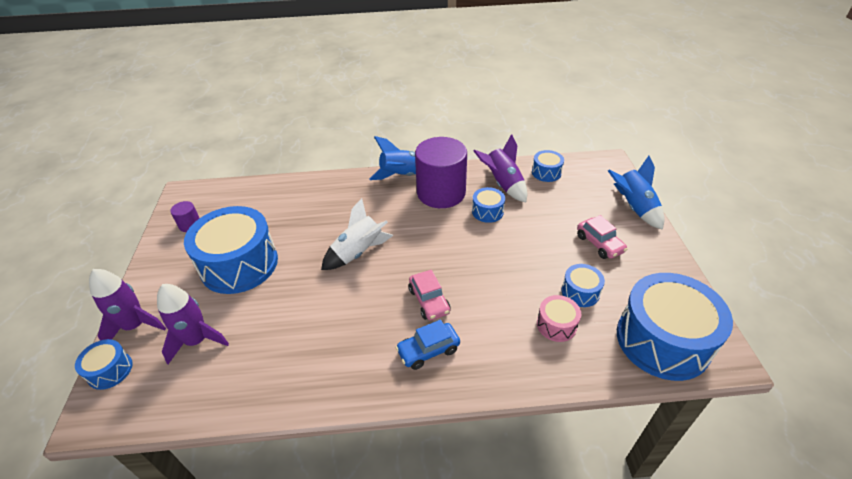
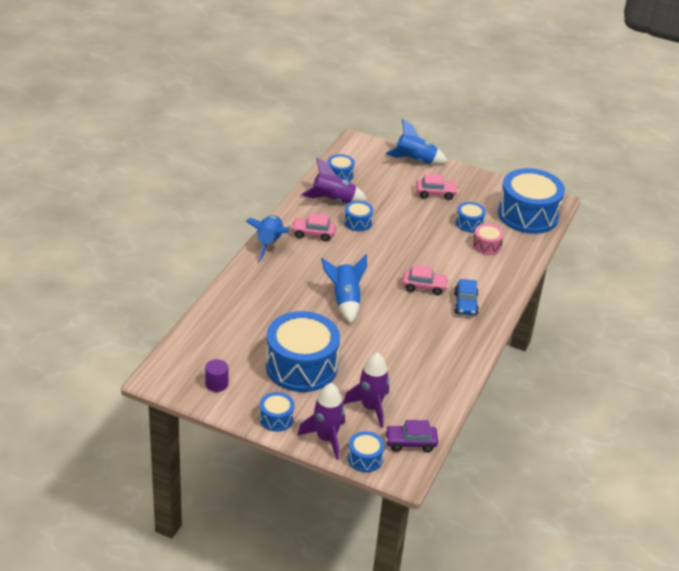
camera: 65 degrees left, 5 degrees down
(147, 401) = (410, 443): none -> purple car
(155, 279) = (276, 418): none -> blue drum
(358, 252) = (345, 301): white rocket -> blue rocket
(441, 193) = (313, 234): purple cylinder -> pink car

